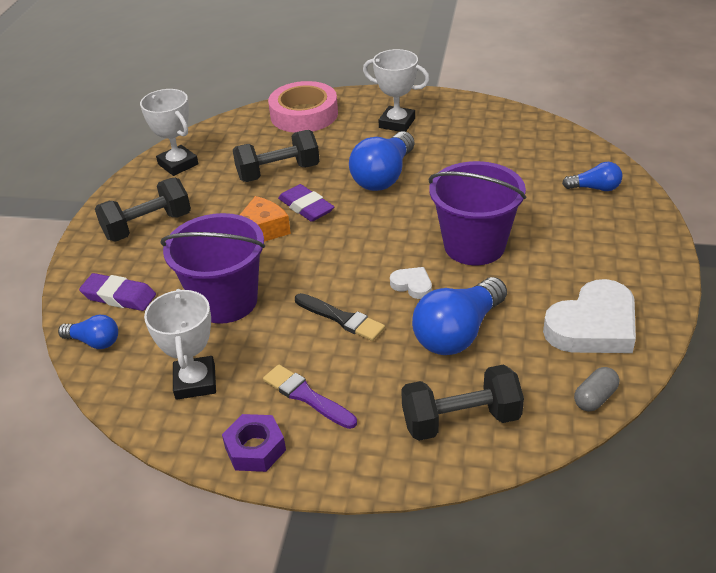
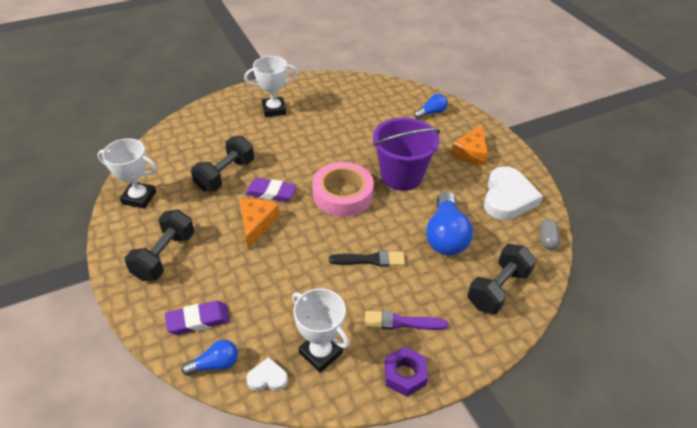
camera: 40 degrees left, 5 degrees up
(225, 301) = (283, 285): purple bucket -> none
(304, 114) = (201, 125): pink tape -> pink tape (342, 194)
(384, 176) = (302, 151): blue light bulb -> none
(412, 285) = (391, 217): white heart -> white heart (267, 378)
(599, 253) = (471, 152): none -> orange cheese

